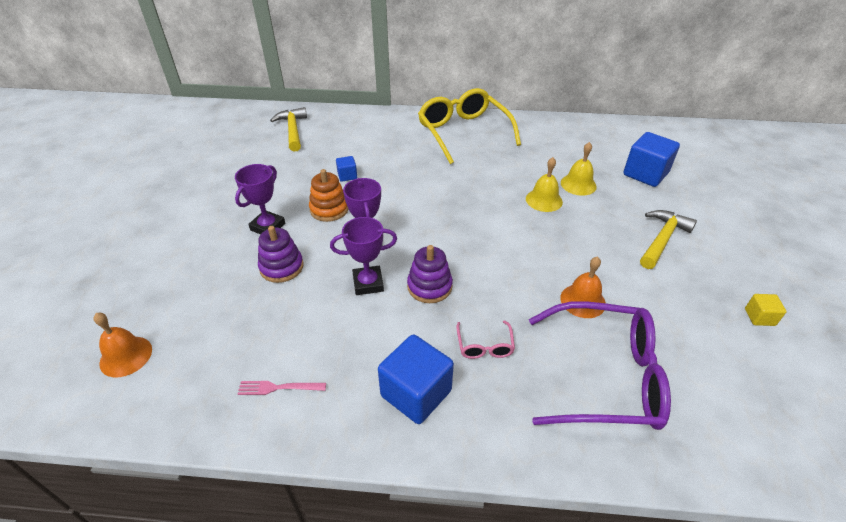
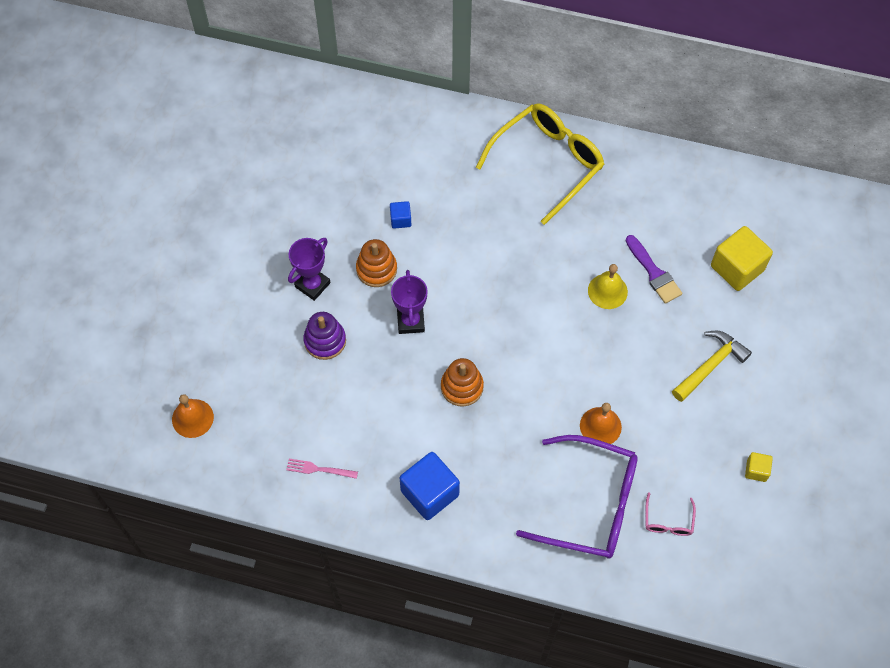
camera: 10 degrees right, 20 degrees up
(293, 130) = (344, 128): yellow hammer -> none
(368, 283) = (405, 374): purple trophy -> none
(429, 286) = (462, 387): purple stacking toy -> orange stacking toy
(463, 132) = (547, 163): yellow glasses -> yellow glasses turned 60 degrees clockwise
(484, 346) = (497, 458): pink glasses -> pink glasses (668, 521)
(578, 184) = (654, 273): yellow bell -> purple brush
(645, 174) = (737, 268): blue cube -> yellow cube

